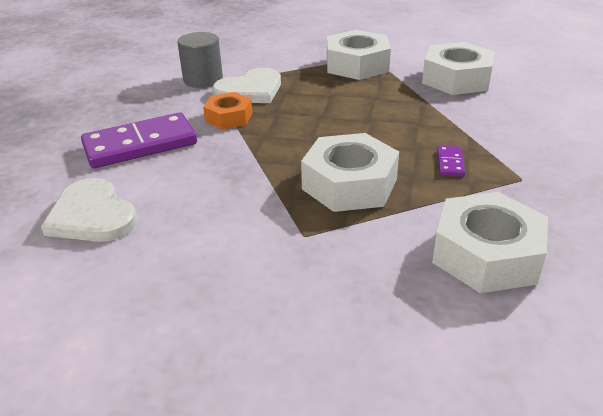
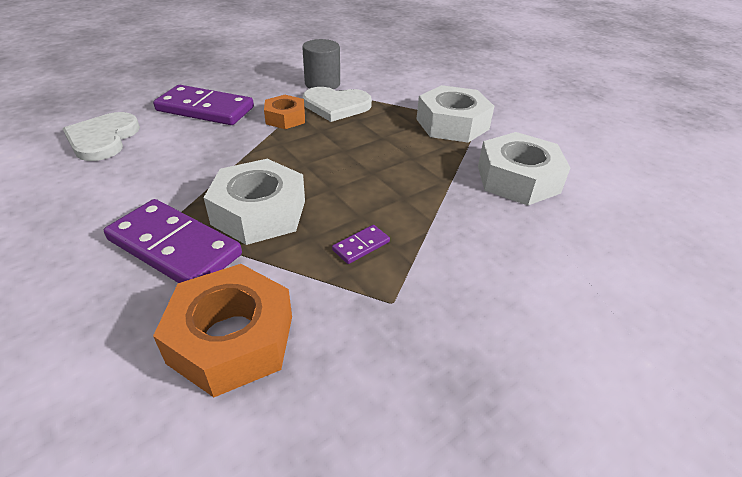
camera: 40 degrees right, 5 degrees up
(341, 239) = (174, 247): none -> purple domino
(486, 254) = (232, 339): white nut -> orange nut

